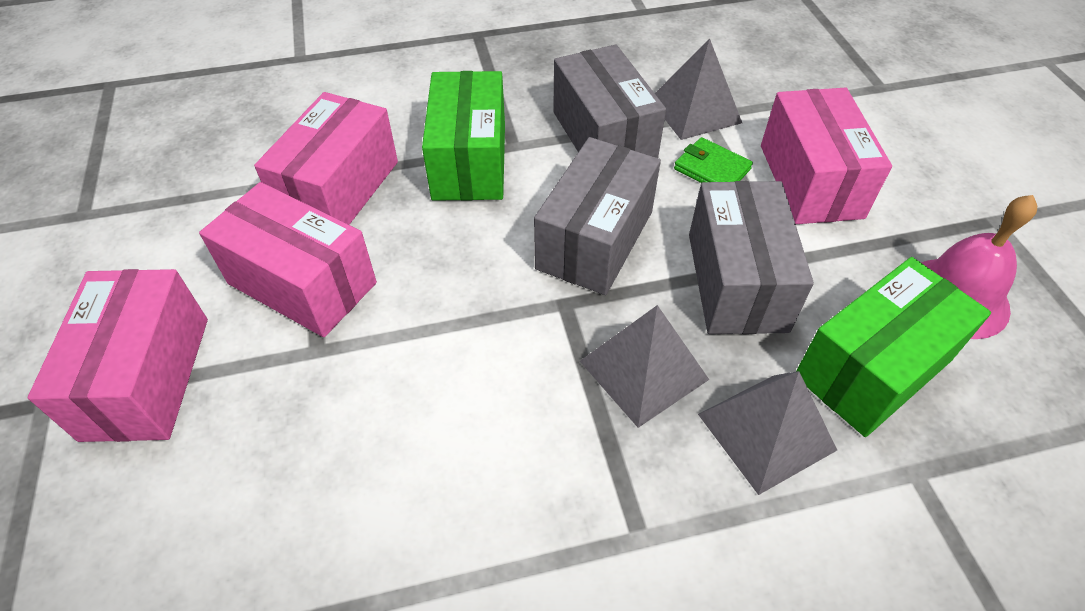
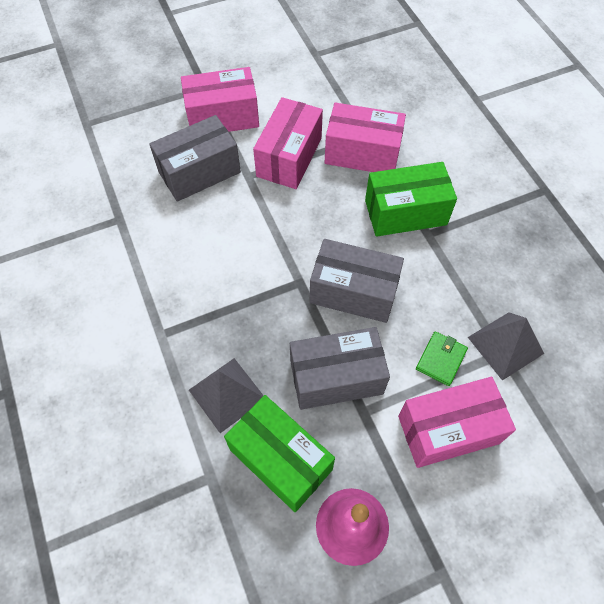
camera: 80 degrees right, 10 degrees up
(603, 136) = (454, 286): grey box -> grey box (199, 172)
(644, 370) = (259, 328): grey pyramid -> none

